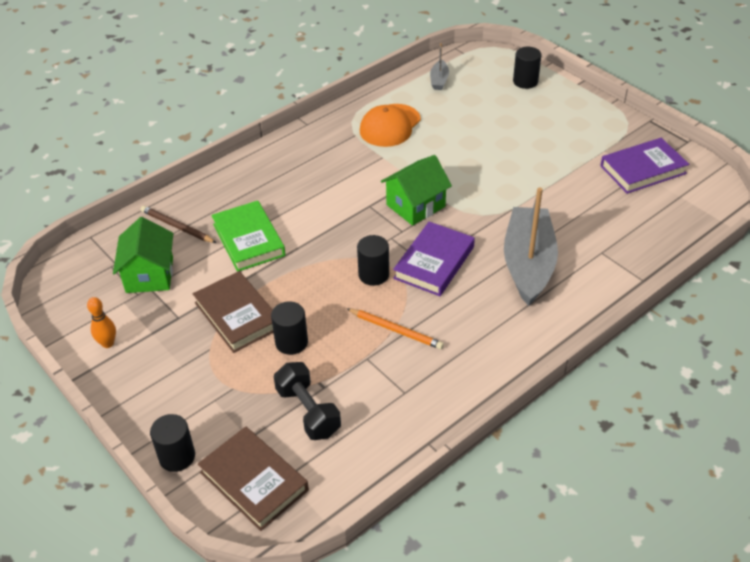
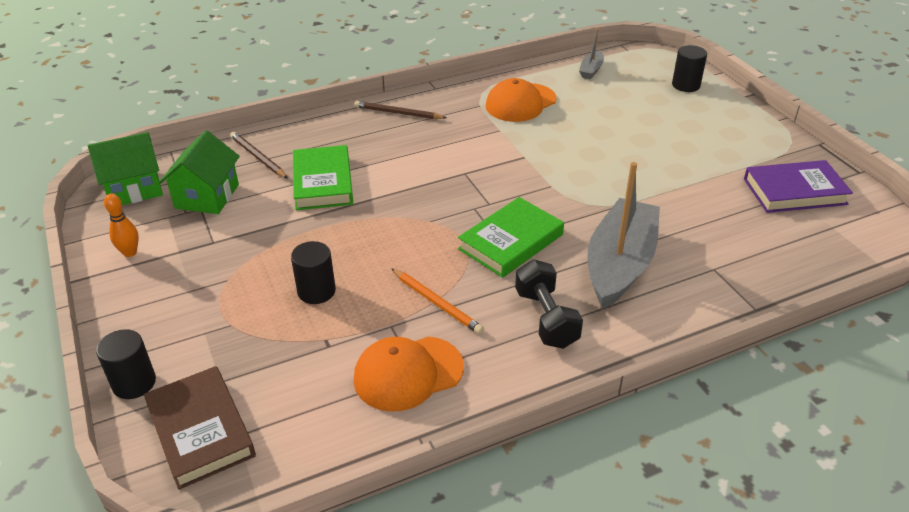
camera: 15 degrees right, 5 degrees down
(237, 315) = (274, 252): brown book -> none
(285, 157) = (398, 113): none -> brown pencil
(308, 411) = (298, 368): black dumbbell -> black dumbbell (546, 318)
(373, 275) = (438, 241): black cylinder -> none
(398, 395) = (408, 373): none -> orange cap
(415, 206) = (515, 182): green house -> green house (134, 189)
(434, 262) = (511, 242): purple book -> green book

